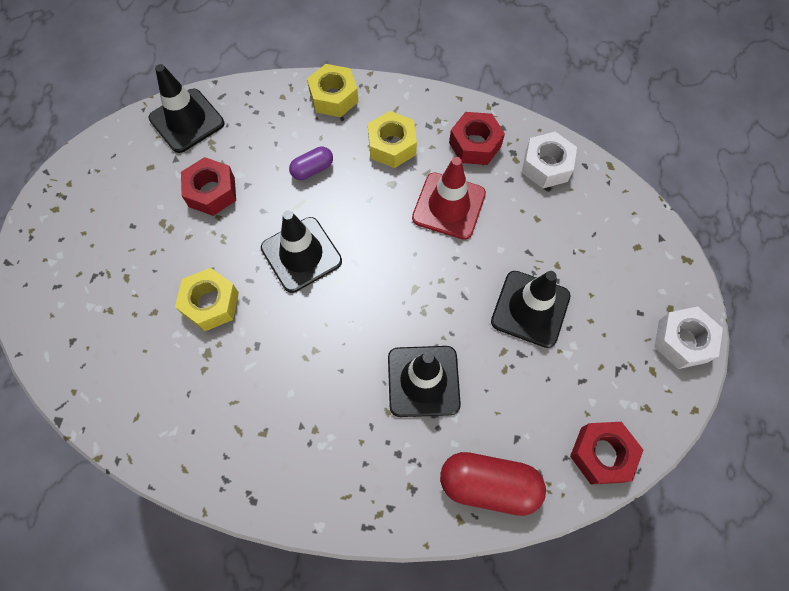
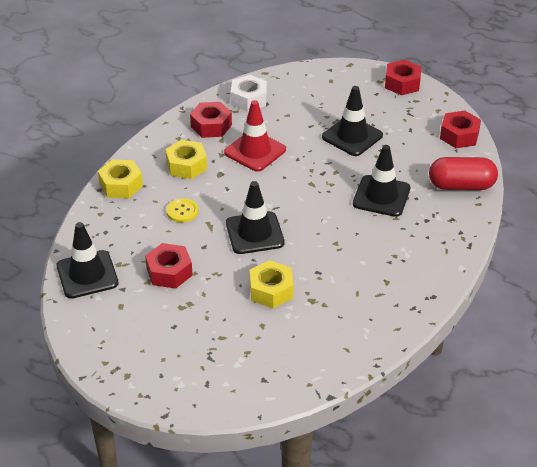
camera: 70 degrees left, 25 degrees down
(312, 169) = (182, 211): purple capsule -> yellow button
(488, 485) = (461, 186): red capsule -> red capsule turned 60 degrees clockwise
(682, 341) = (402, 83): white nut -> red nut

